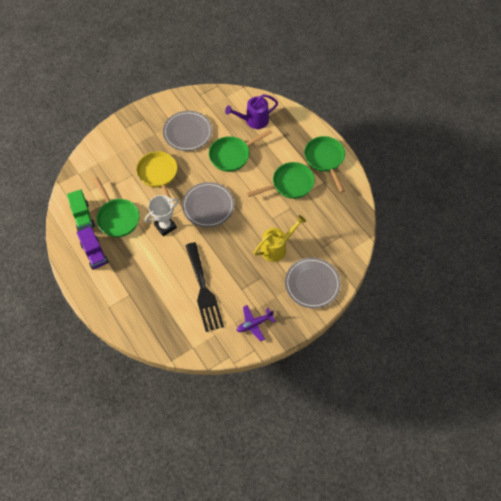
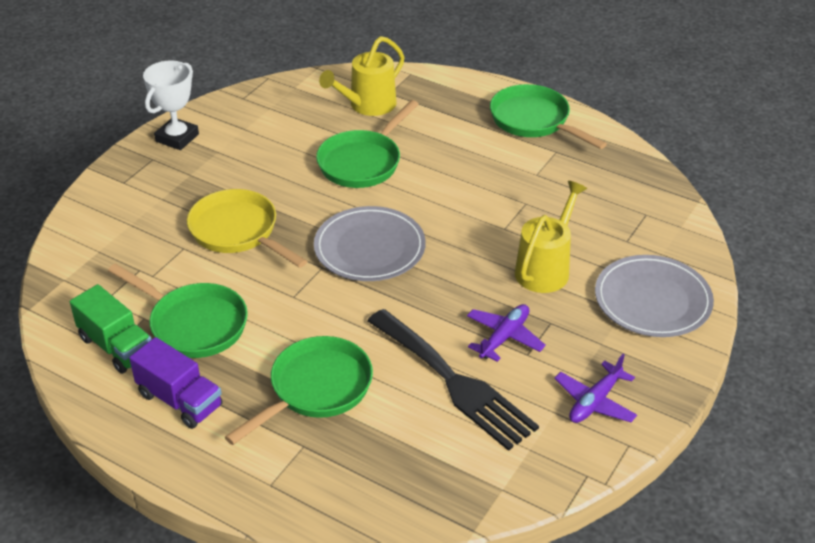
camera: 25 degrees left, 20 degrees down
(165, 226) = (304, 306): white trophy -> white trophy (177, 138)
(187, 132) = (254, 155): grey plate -> none
(237, 276) = (504, 337): none -> purple plane
(253, 120) = (367, 105): purple watering can -> yellow watering can
(290, 184) = (498, 171): green pan -> green pan (316, 389)

